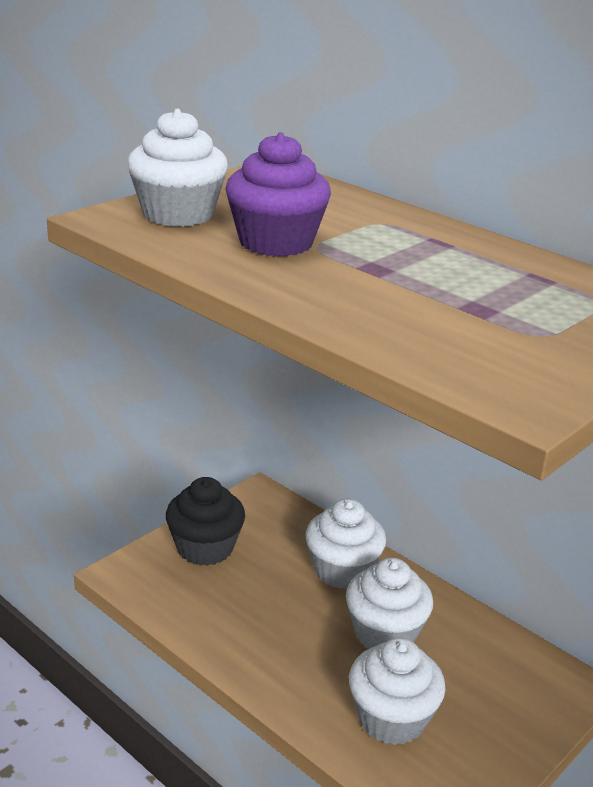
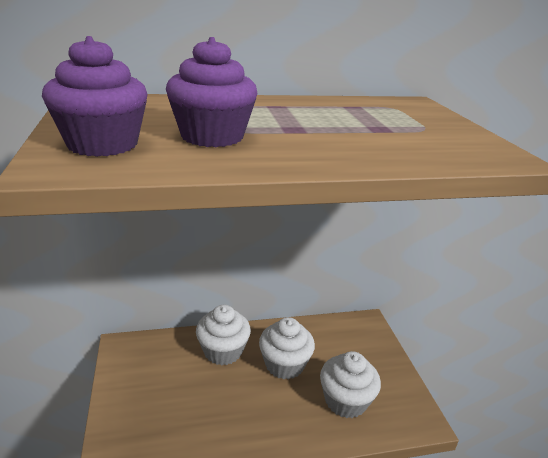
camera: 55 degrees left, 0 degrees up
(178, 214) = (102, 144): white cupcake -> purple cupcake
(205, 548) = (137, 402): black cupcake -> none

